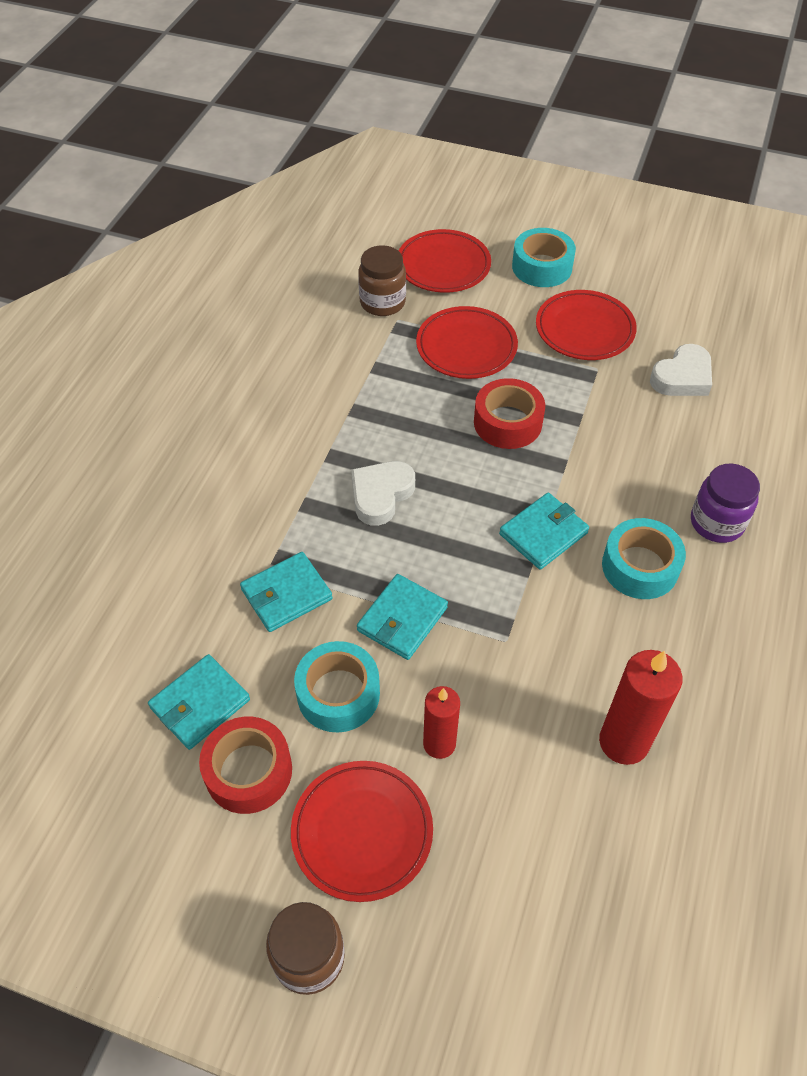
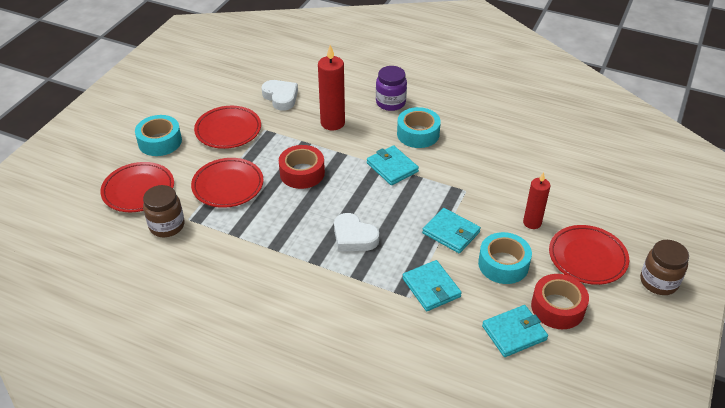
camera: 85 degrees left, 10 degrees down
(200, 704) = (514, 333): turquoise wallet -> turquoise wallet turned 75 degrees counterclockwise
(623, 742) = (525, 155): red candle -> red candle (332, 123)

